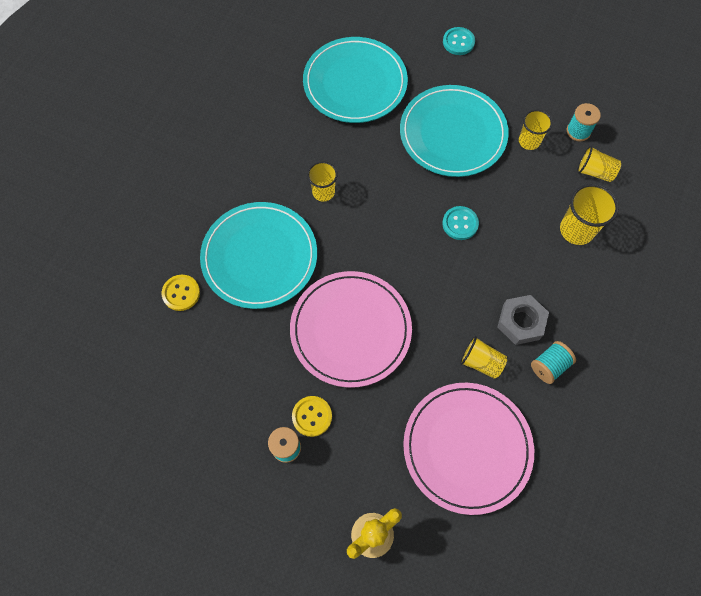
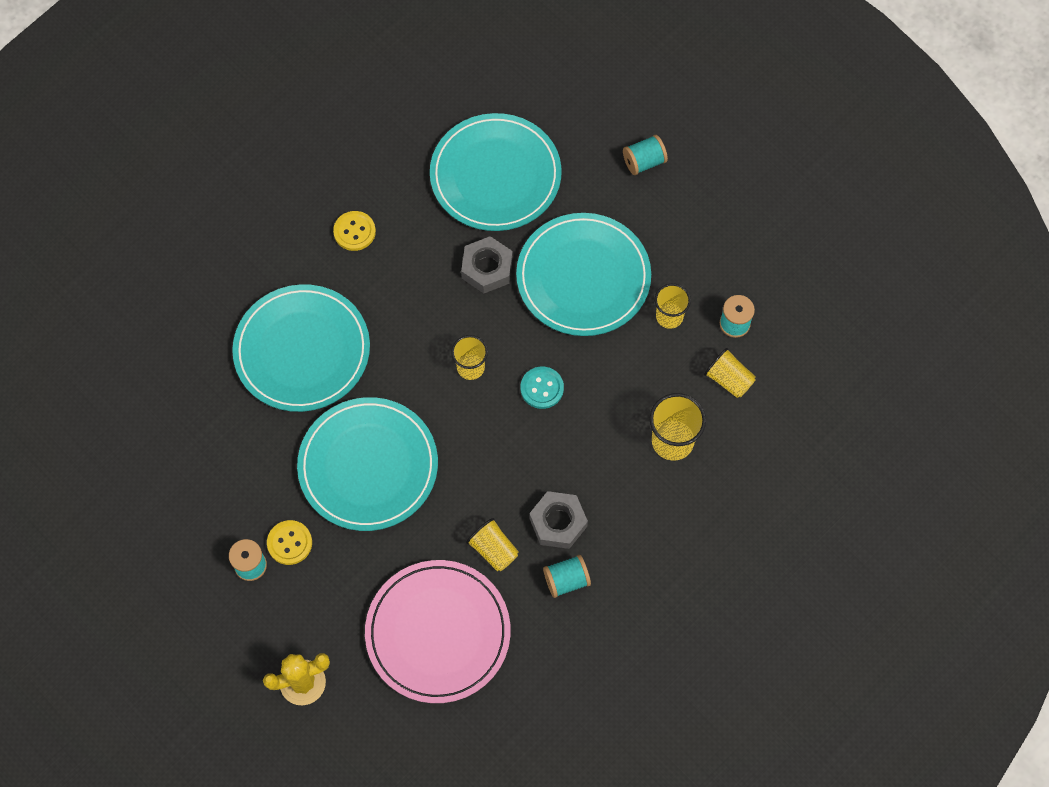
camera: 20 degrees right, 0 degrees up
(181, 293) = (202, 362): yellow button -> yellow button (354, 232)
(323, 192) = (403, 299): yellow cup -> yellow cup (470, 367)
(350, 330) = (368, 466): pink plate -> turquoise plate
(378, 150) = (487, 268): none -> grey nut
(458, 42) = (644, 162): turquoise button -> turquoise spool

